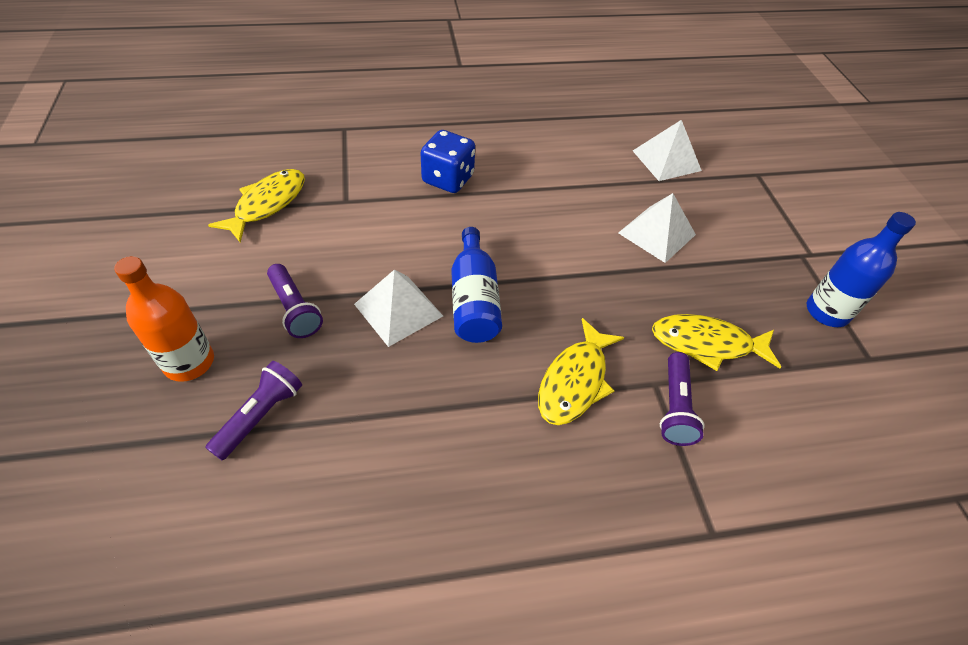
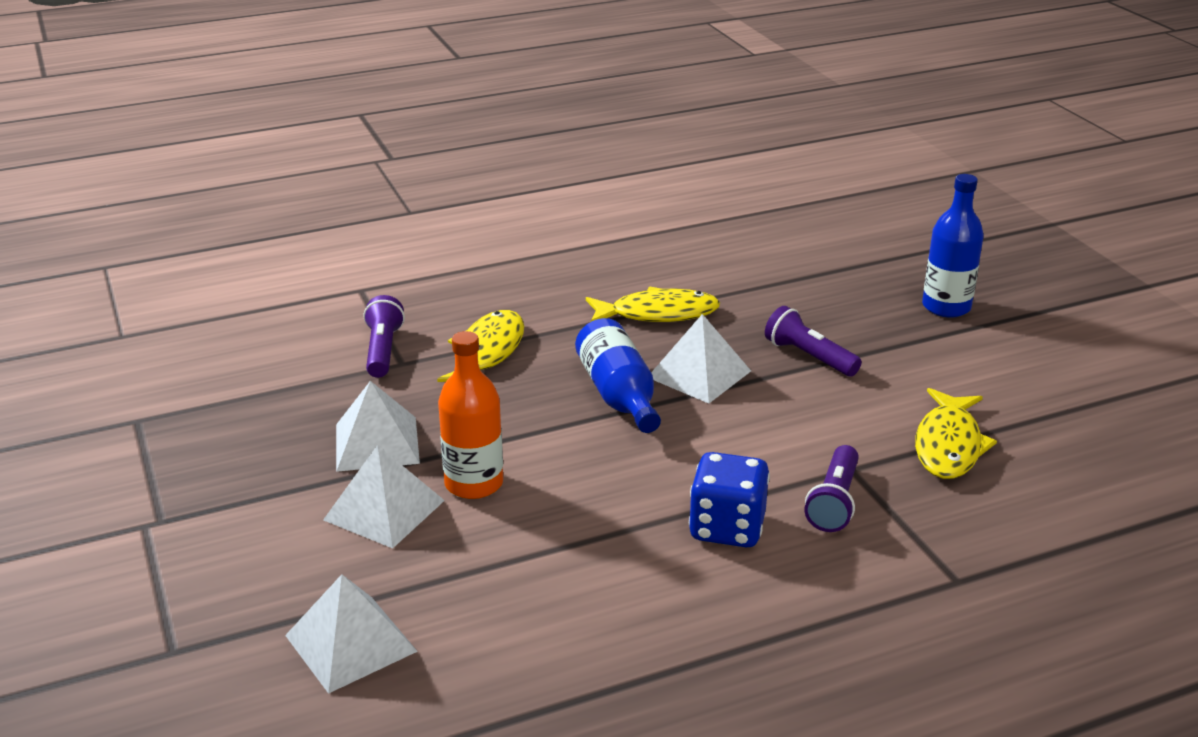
camera: 170 degrees right, 20 degrees down
(189, 362) = (868, 309): orange bottle -> orange bottle (474, 483)
(260, 416) = (770, 291): purple flashlight -> purple flashlight (834, 502)
(667, 291) = (377, 443): none -> white pyramid
(707, 344) = (336, 402): yellow fish -> yellow fish (658, 314)
(827, 312) = (164, 457): blue bottle -> blue bottle (946, 307)

